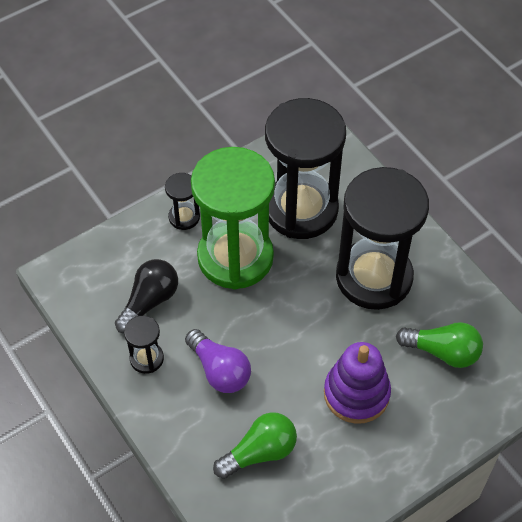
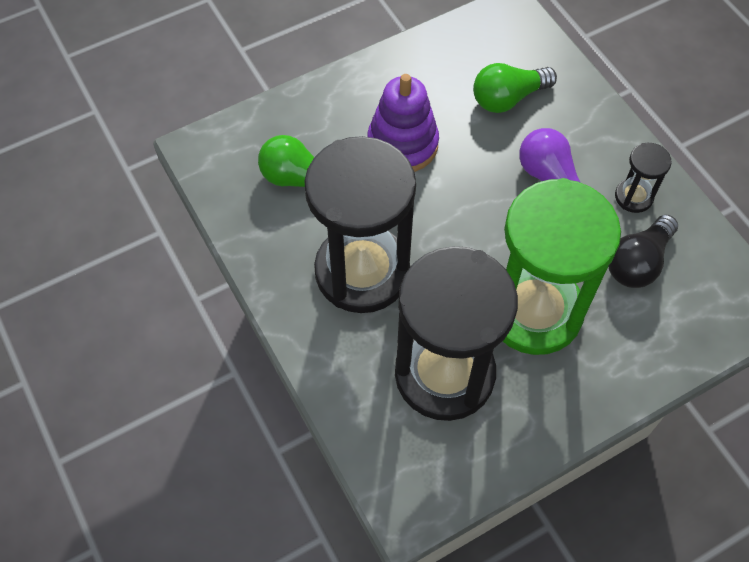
camera: 175 degrees left, 5 degrees up
(184, 217) = (603, 374): black hourglass -> none

